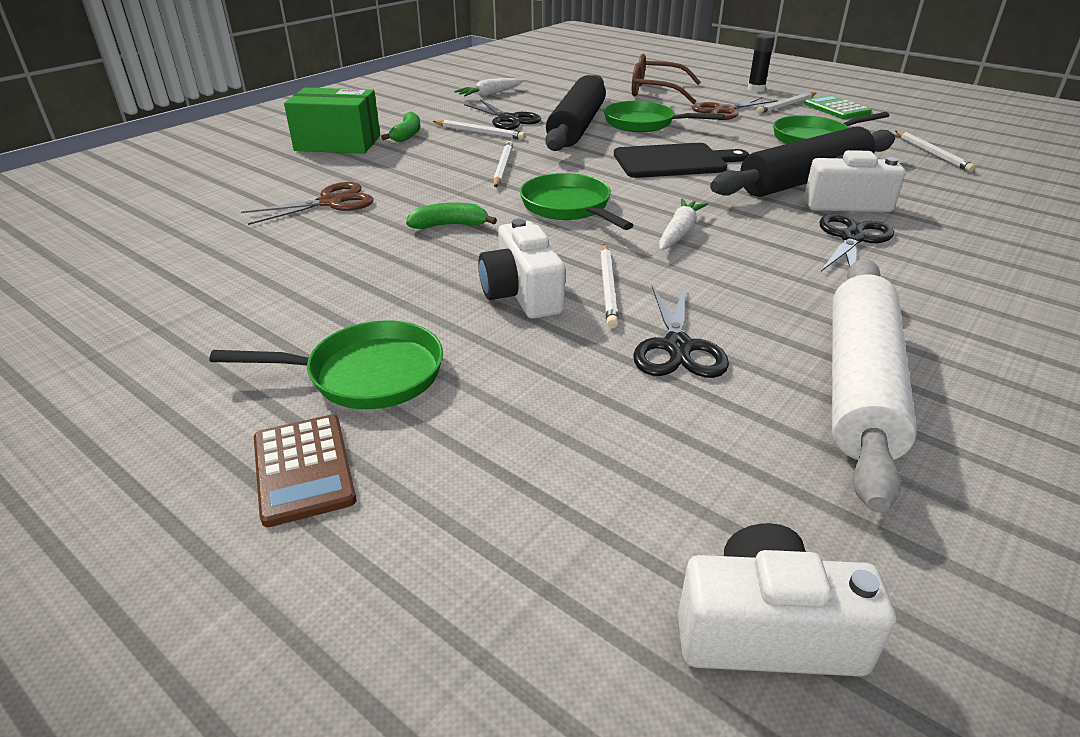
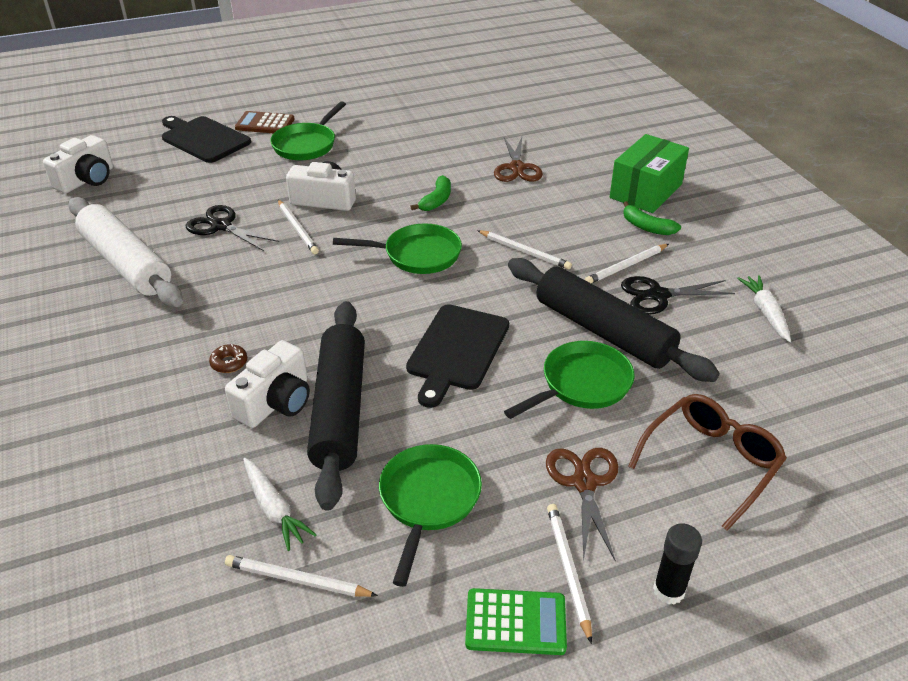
camera: 120 degrees right, 5 degrees up
(430, 532) = (204, 139): none -> black cutting board
(608, 287) = (297, 228): white pencil -> white pencil turned 150 degrees counterclockwise
(679, 232) = (328, 285): white carrot -> white carrot (274, 509)
(851, 238) = (229, 363): black scissors -> brown donut

